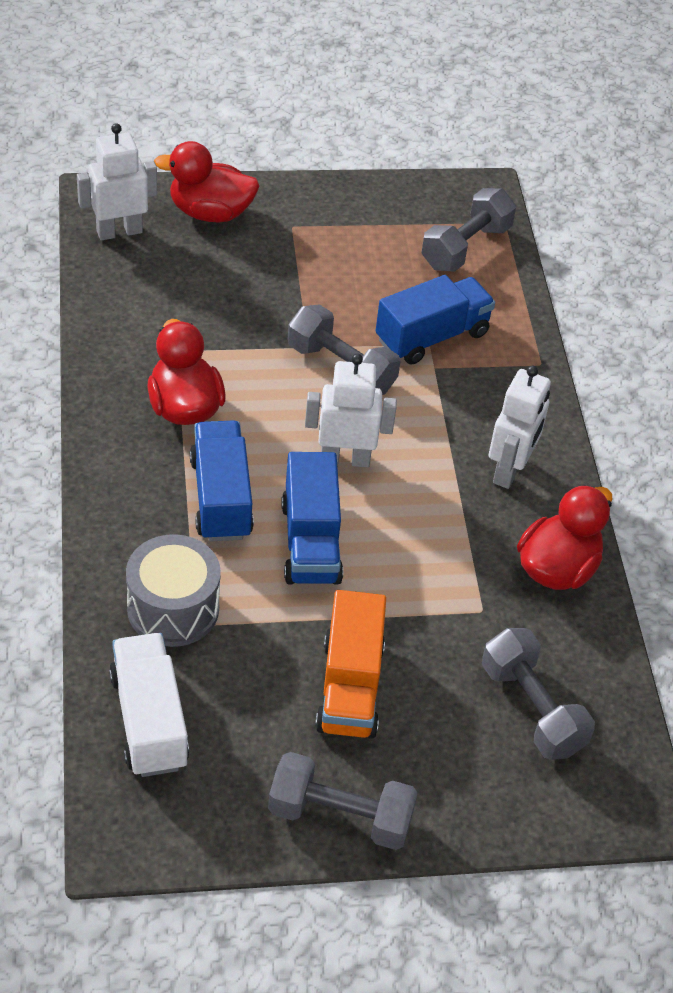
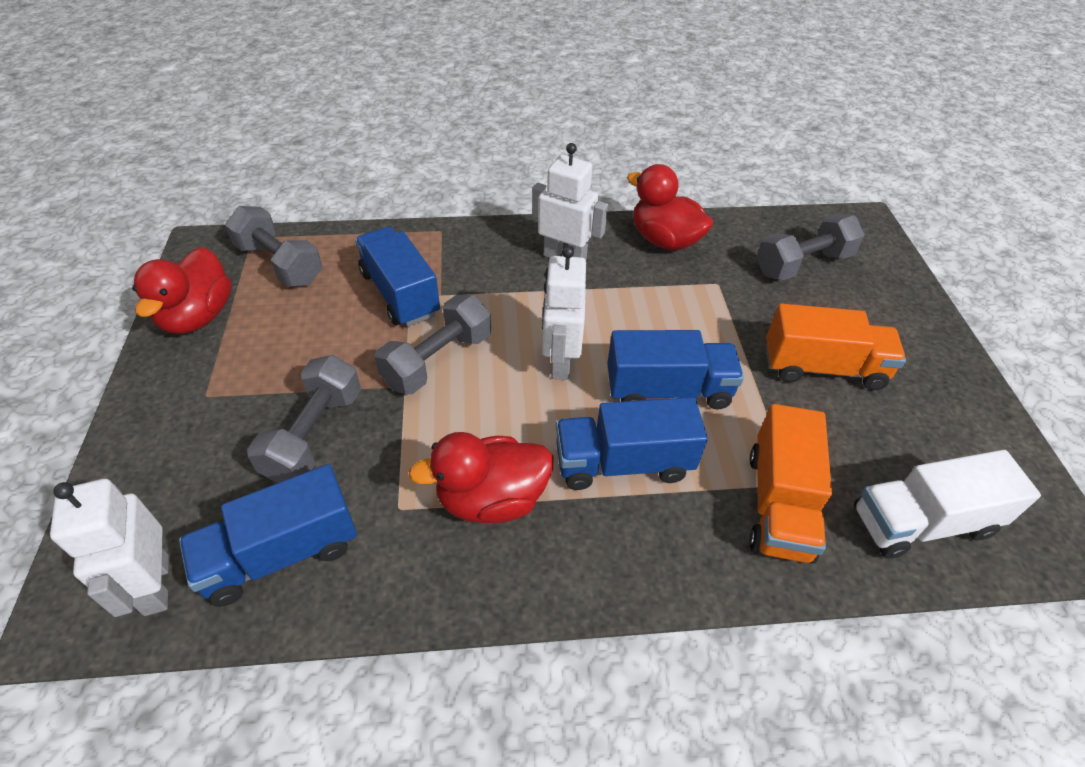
camera: 85 degrees left, 0 degrees up
(140, 290) = (281, 553): none -> blue truck
(173, 608) = (779, 504): grey drum -> orange truck
(210, 212) = (153, 476): red duck -> red duck (198, 316)
(340, 816) = (952, 378): grey dumbbell -> grey dumbbell (314, 435)

